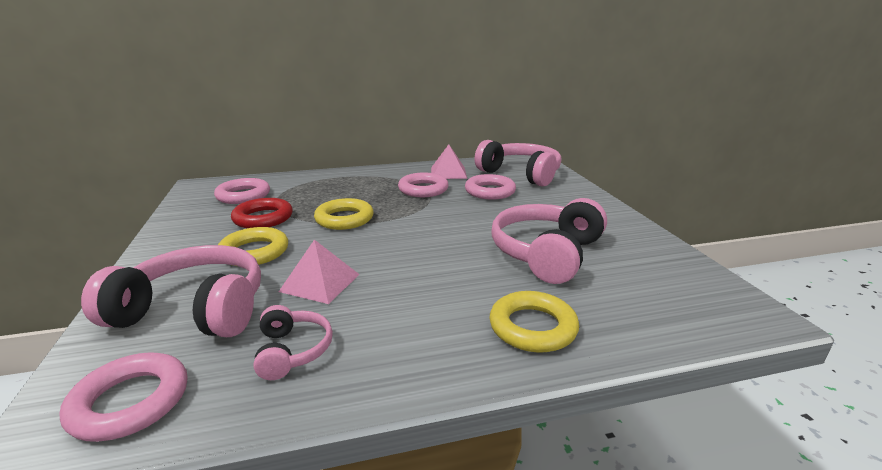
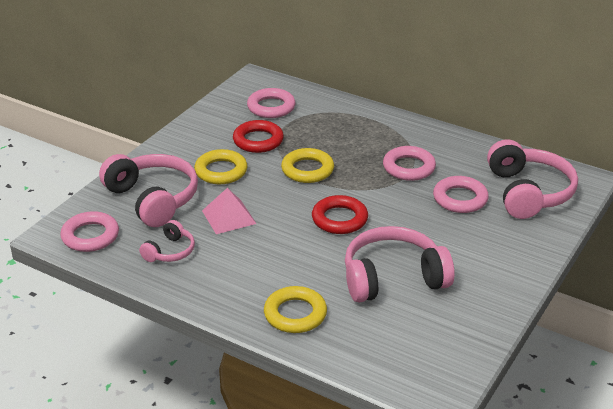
camera: 45 degrees right, 10 degrees up
(430, 237) = (339, 219): none -> red ring
(448, 173) = (463, 157): pink pyramid -> none

